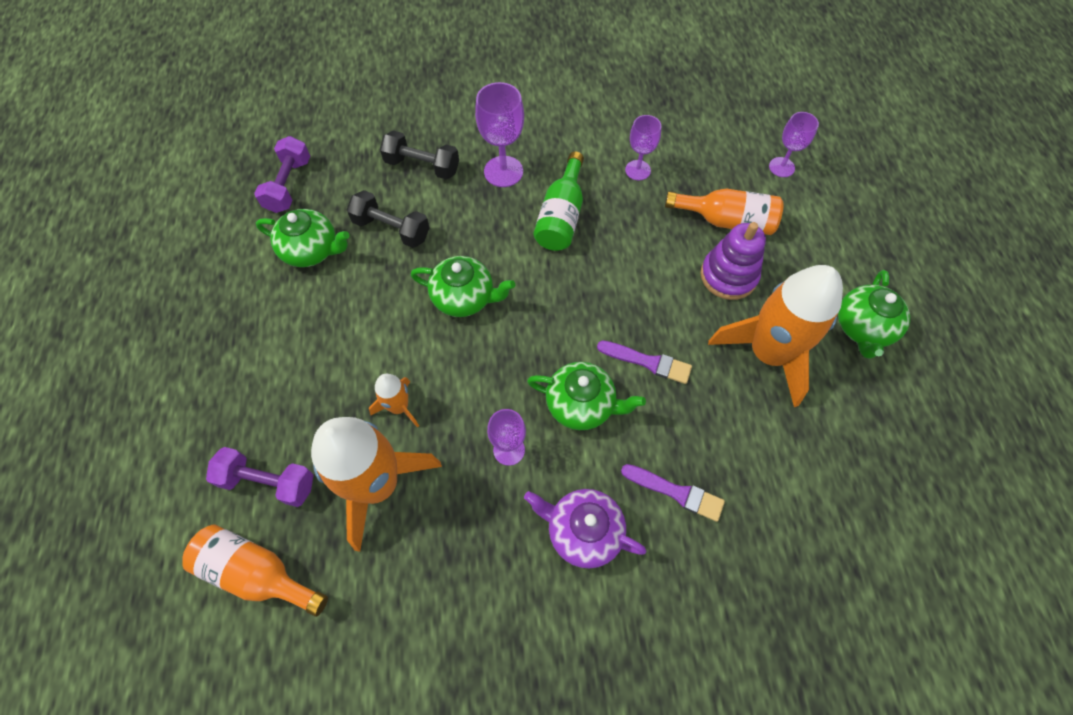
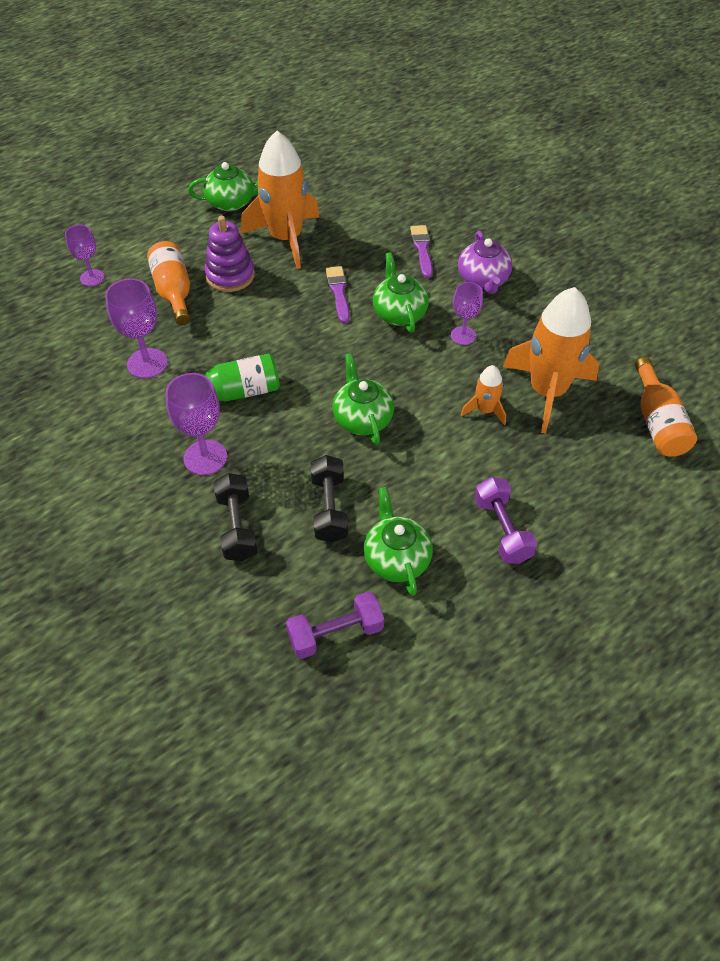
camera: 120 degrees left, 10 degrees down
(268, 482) = (603, 455): purple dumbbell -> purple dumbbell (502, 530)
(637, 170) = (147, 363): purple goblet -> purple goblet, size x1.54

